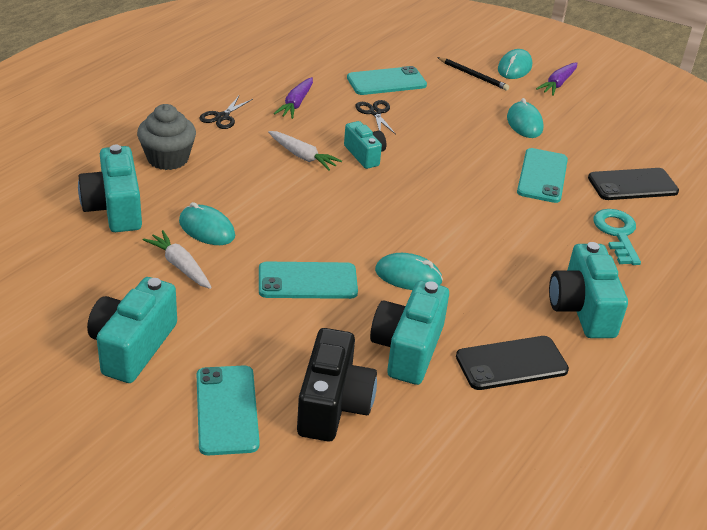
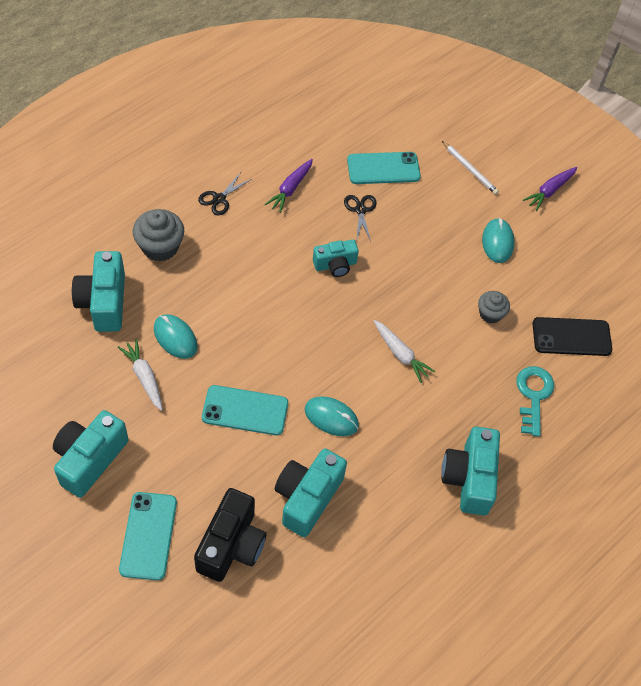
camera: 10 degrees right, 20 degrees up
(302, 156) = (279, 259): white carrot -> white carrot (400, 354)
(365, 155) = (335, 265): turquoise camera -> turquoise camera turned 90 degrees clockwise
(473, 75) = (470, 169): black pencil -> white pencil
(511, 363) = (388, 527): black phone -> none
(514, 68) = (514, 163): turquoise mouse -> none
(542, 176) = (490, 314): turquoise phone -> grey cupcake

